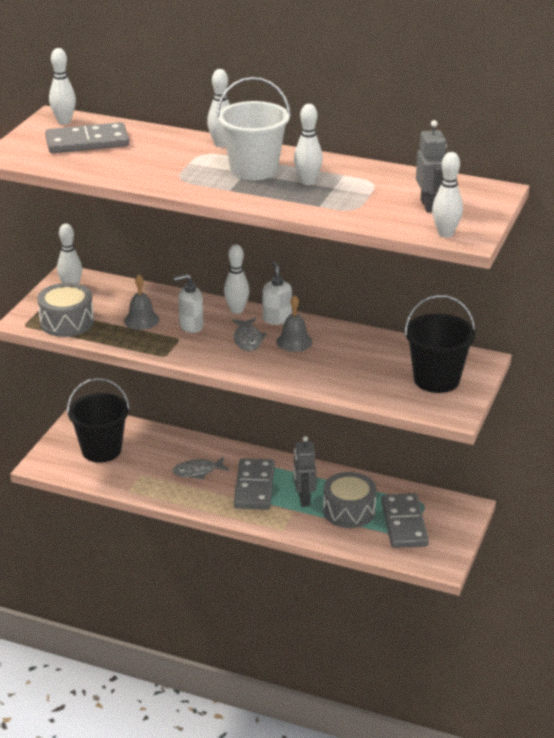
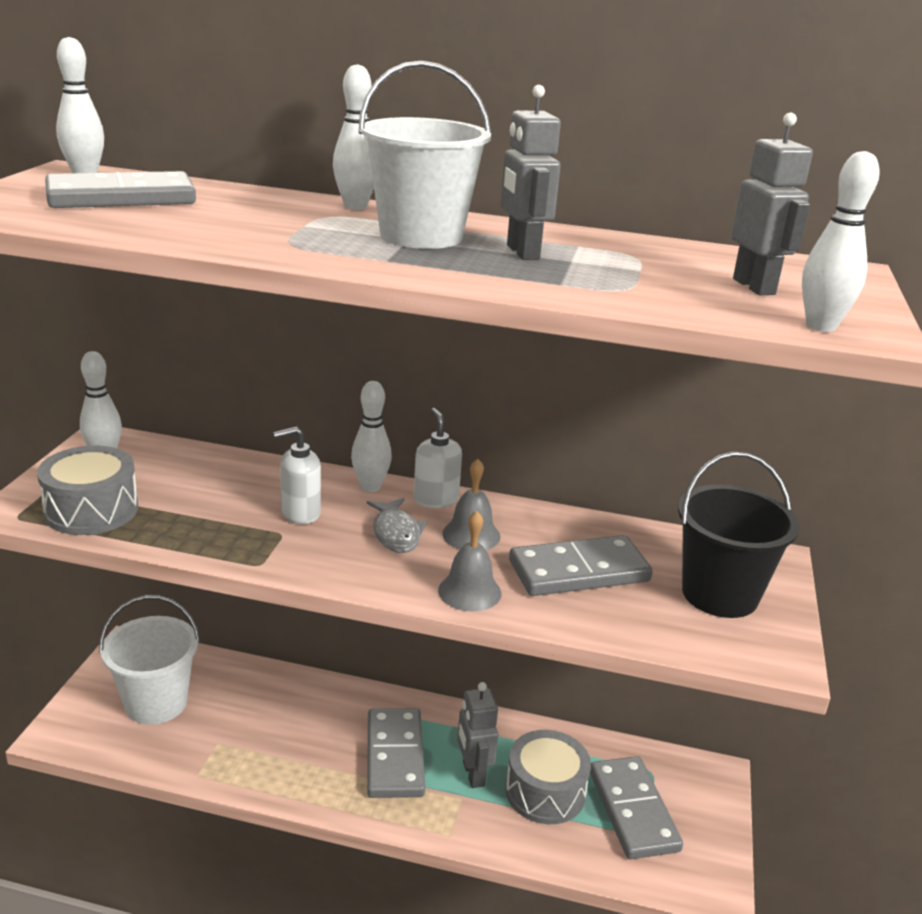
camera: 10 degrees left, 5 degrees down
(101, 450) = (156, 703): black bucket -> white bucket
(141, 320) = (218, 505): grey bell -> grey bell (469, 591)
(198, 472) = (306, 733): grey fish -> none
(308, 182) = (522, 252): white bowling pin -> grey robot
(354, 364) = (579, 571): none -> grey domino

